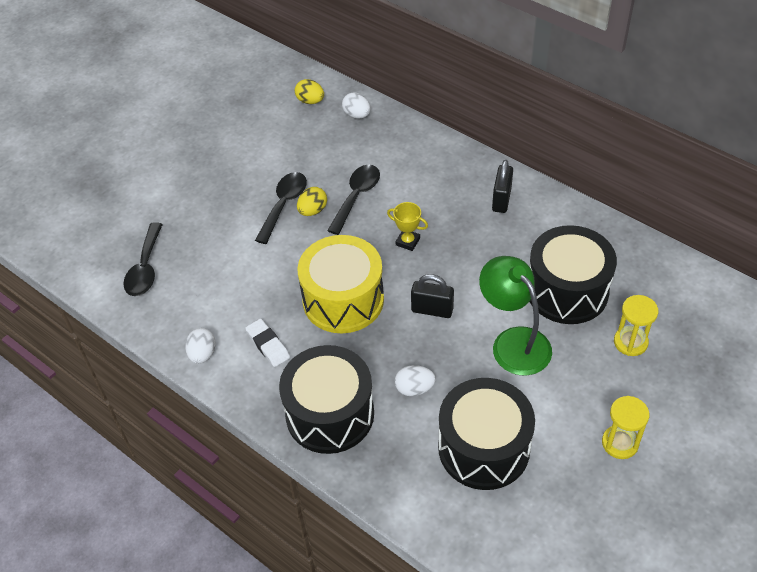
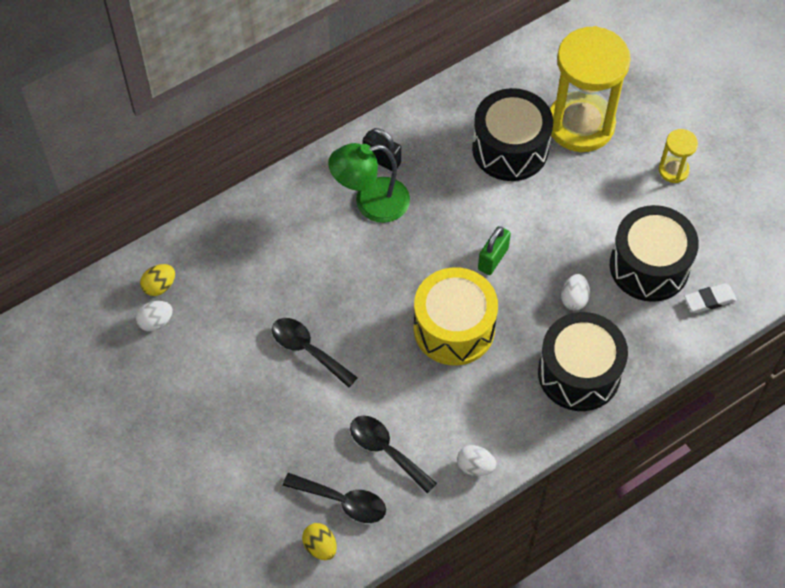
camera: 75 degrees left, 10 degrees up
(268, 345) = (484, 406): white eraser -> white eraser (709, 300)
(312, 211) = (327, 325): yellow egg -> yellow egg (320, 546)
(356, 197) = (325, 281): black spoon -> black spoon (386, 451)
(357, 115) = (204, 248): white egg -> white egg (155, 322)
(407, 242) = (403, 254): yellow trophy -> none
(432, 310) = (493, 259): black padlock -> green padlock
(513, 342) = (550, 208): green lamp -> green lamp (371, 203)
(630, 342) = (580, 124): yellow hourglass -> yellow hourglass, size x2.26

